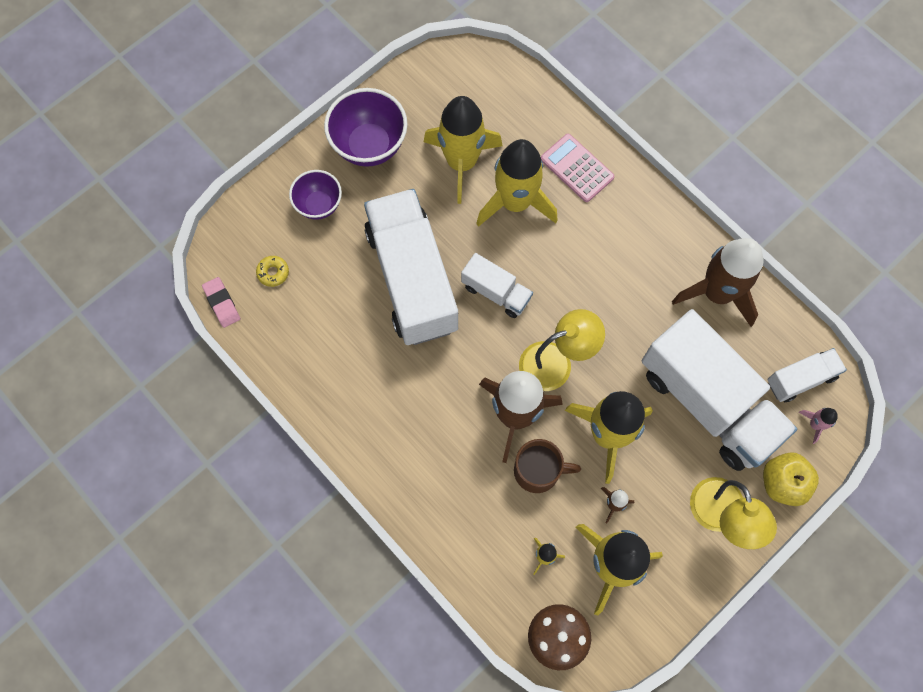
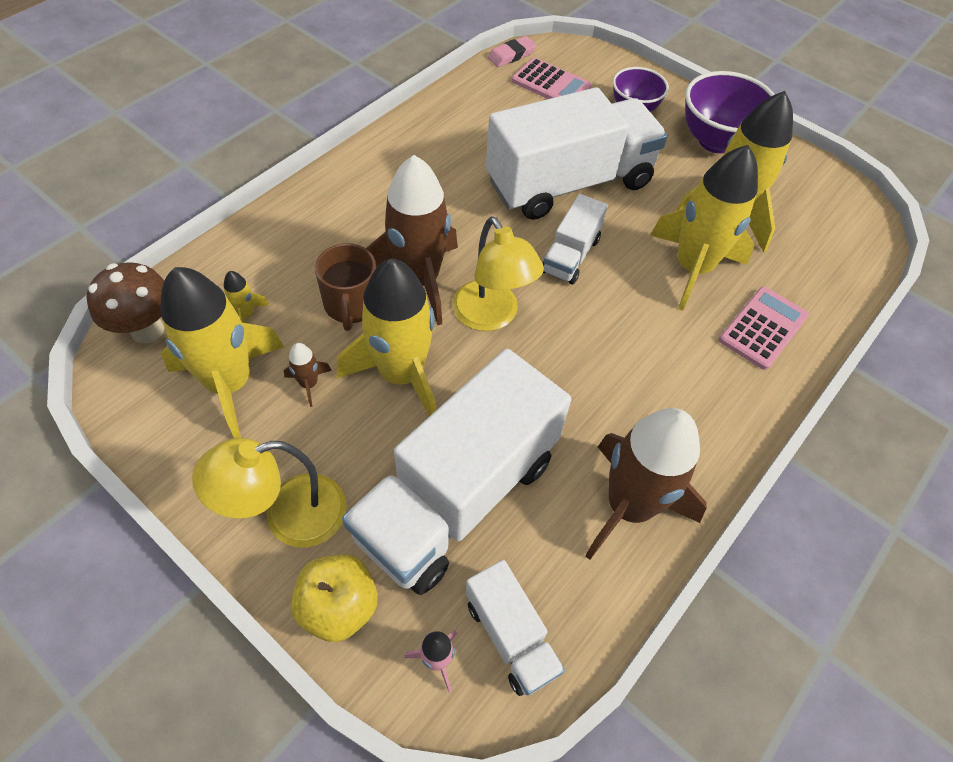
camera: 80 degrees right, 15 degrees down
(273, 273) = (551, 84): yellow donut -> pink calculator

